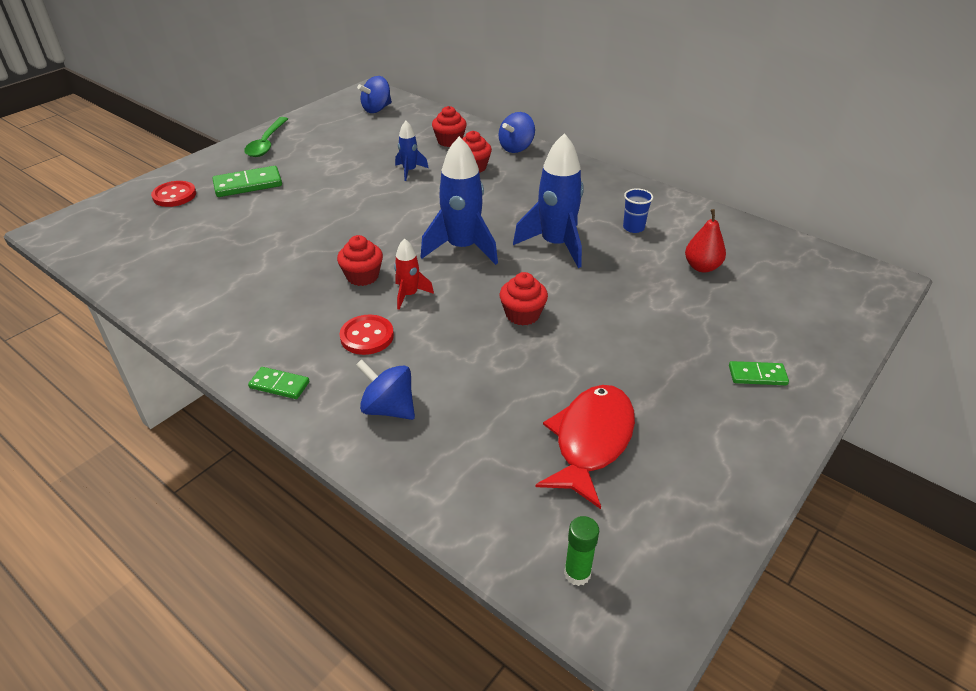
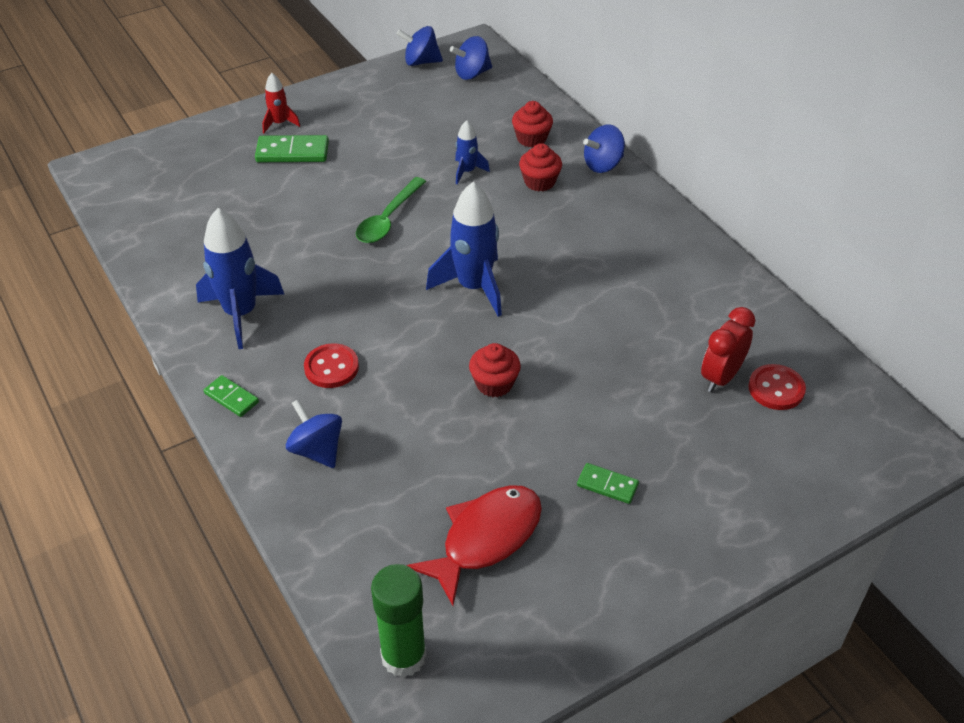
camera: 20 degrees right, 5 degrees up
(174, 195) = (216, 150): red button -> red button (776, 389)
(267, 143) = (333, 99): green spoon -> green spoon (388, 219)
(330, 108) = (421, 62): none -> blue spinning top
(362, 276) = (358, 296): red cupcake -> none
(409, 295) = (393, 331): red rocket -> red rocket (279, 123)
(556, 245) = (575, 308): blue rocket -> blue rocket (241, 313)
(577, 573) = (403, 656): green glue stick -> green glue stick, size x1.82
(633, 228) = (675, 307): blue cup -> none
(702, 267) = (721, 377): red pear -> red clock
(757, 375) = (696, 520): green domino -> green domino (607, 485)

